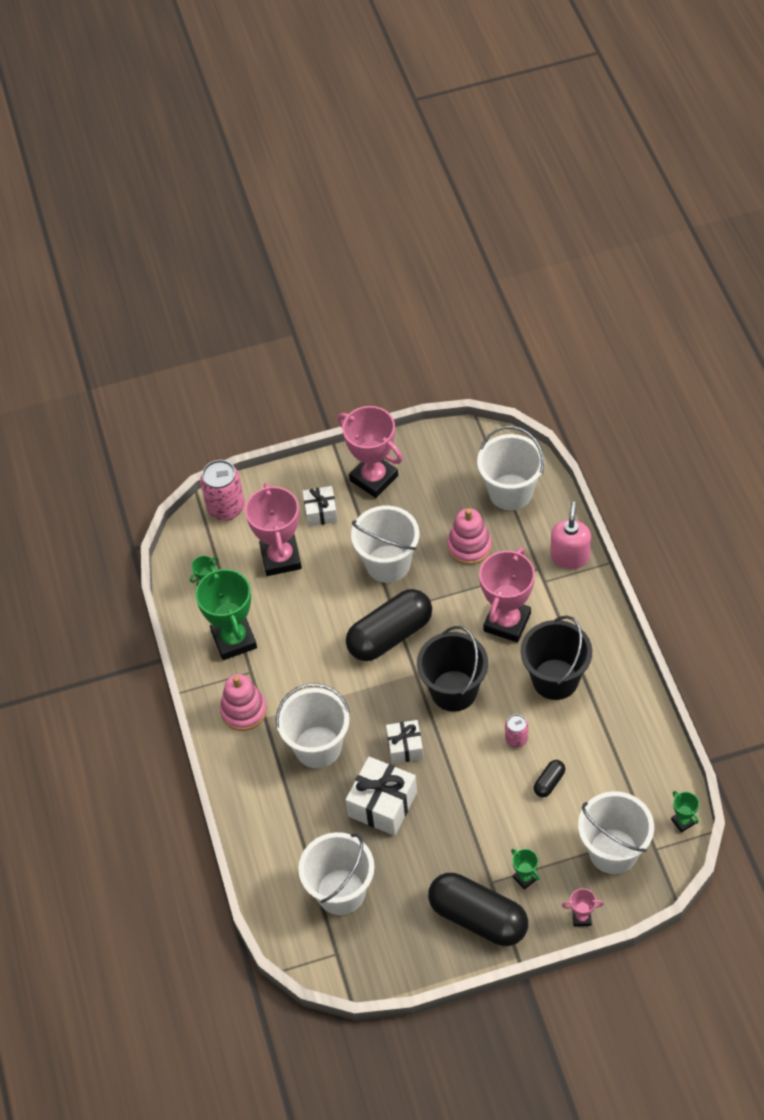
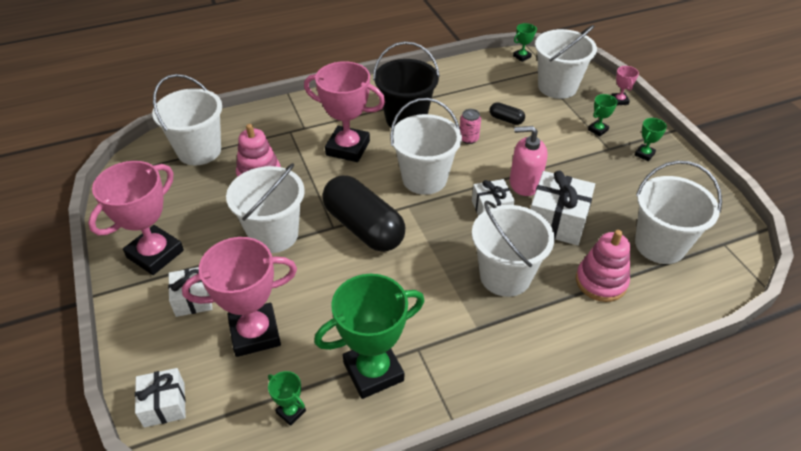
camera: 100 degrees left, 10 degrees down
(226, 507) = (164, 404): pink can -> white gift
(243, 711) = (472, 350): pink stacking toy -> pink stacking toy (601, 282)
(454, 691) = (424, 179): black bucket -> white bucket
(478, 917) = (644, 154): black capsule -> green trophy
(570, 556) = (278, 113): pink soap dispenser -> pink soap dispenser (524, 183)

